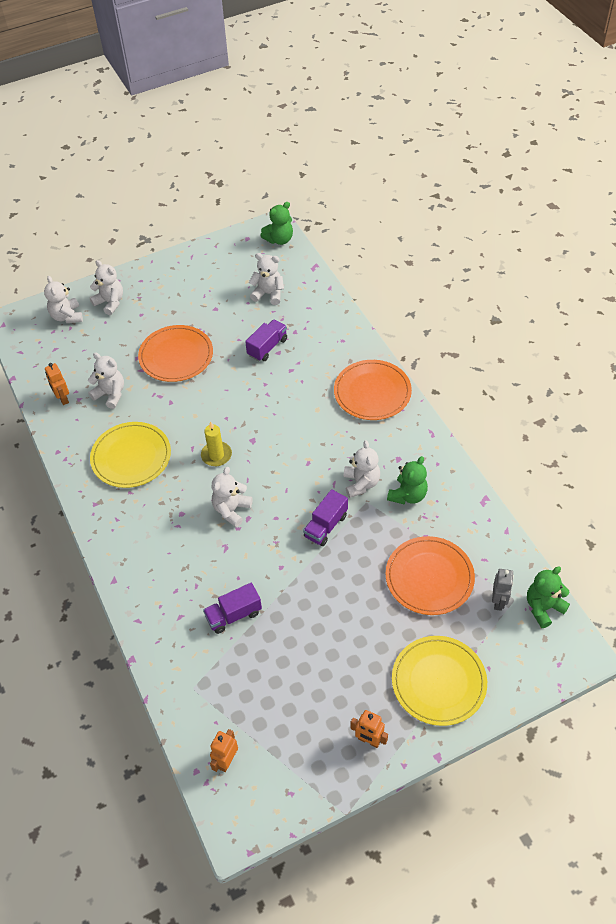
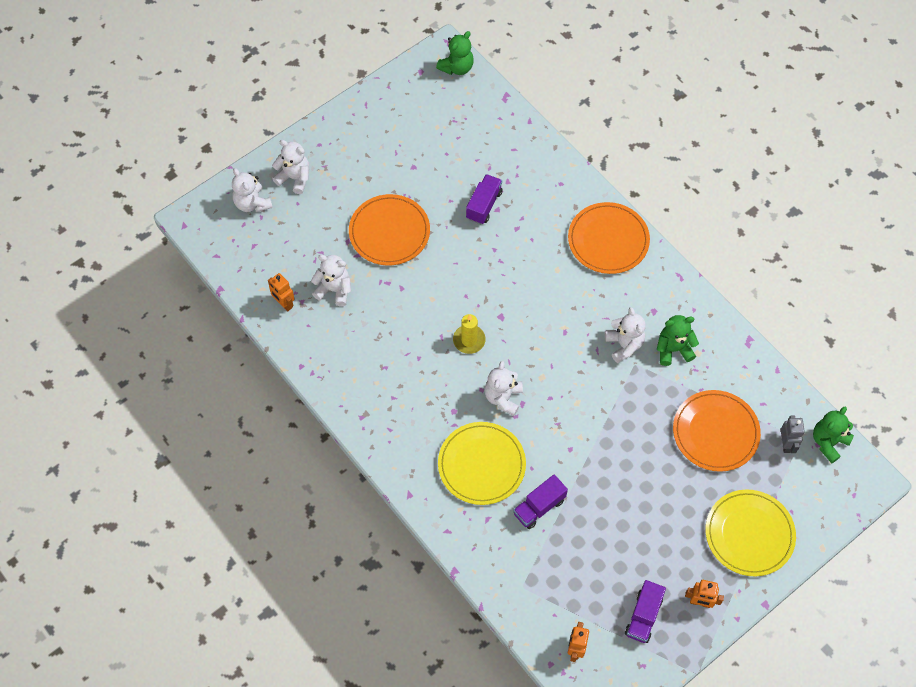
camera: 15 degrees left, 10 degrees up
(131, 457) = (381, 358): yellow plate -> yellow plate (481, 464)
(268, 294) = (465, 139): white teddy bear -> none
(326, 526) = (602, 397): purple truck -> purple truck (643, 616)
(408, 495) = (673, 349): green teddy bear -> green teddy bear turned 120 degrees counterclockwise

